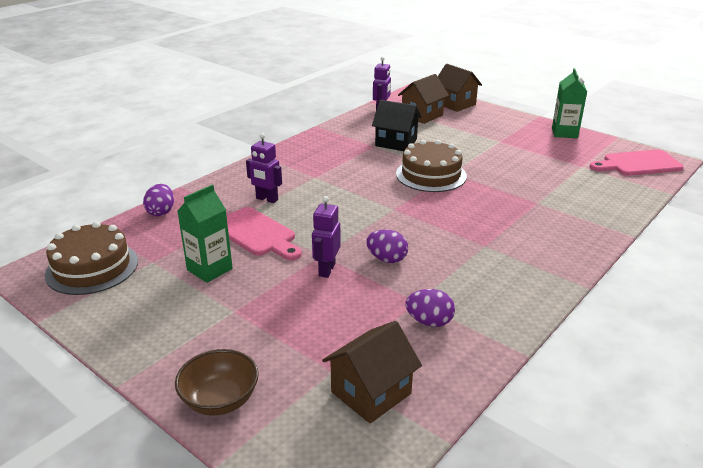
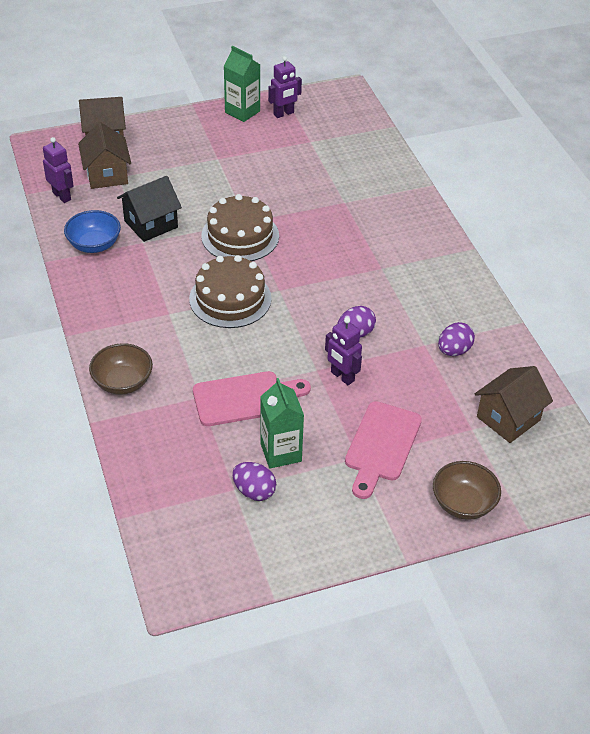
camera: 60 degrees left, 15 degrees up
(92, 267) = (208, 538): brown cake -> brown cake (230, 298)
(161, 212) = (138, 455): purple egg -> purple egg (254, 491)
(228, 184) = (123, 382): none -> brown bowl
(266, 199) = (184, 366): purple robot -> purple robot (283, 114)
(350, 133) = (94, 245): none -> blue bowl
(371, 393) = (508, 418): brown house -> brown house turned 60 degrees clockwise
(638, 164) = (336, 110): pink cutting board -> pink cutting board (381, 446)

